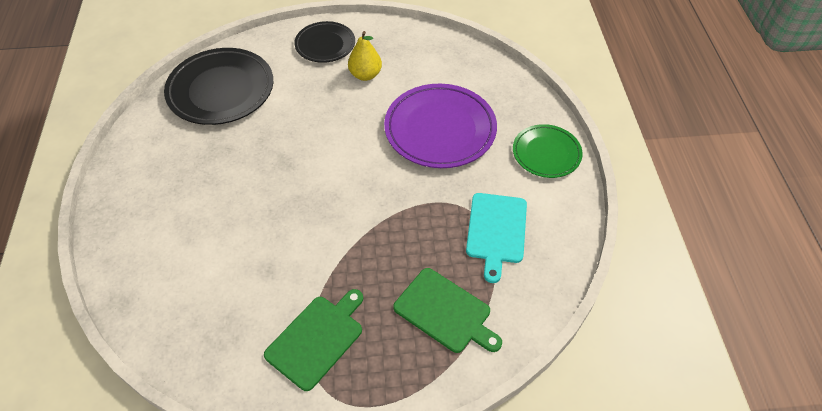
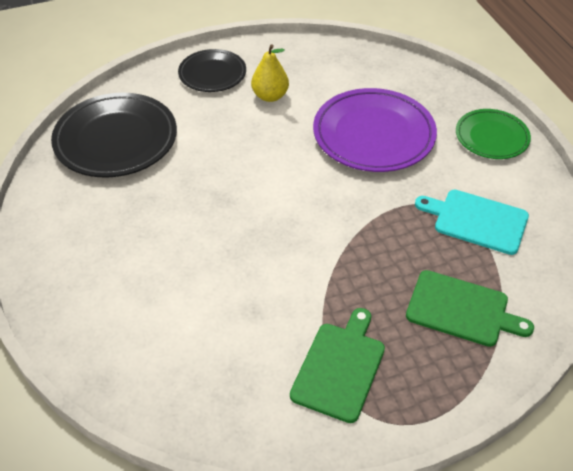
camera: 15 degrees left, 5 degrees down
(496, 231) = (476, 220): turquoise cutting board -> turquoise cutting board turned 120 degrees clockwise

